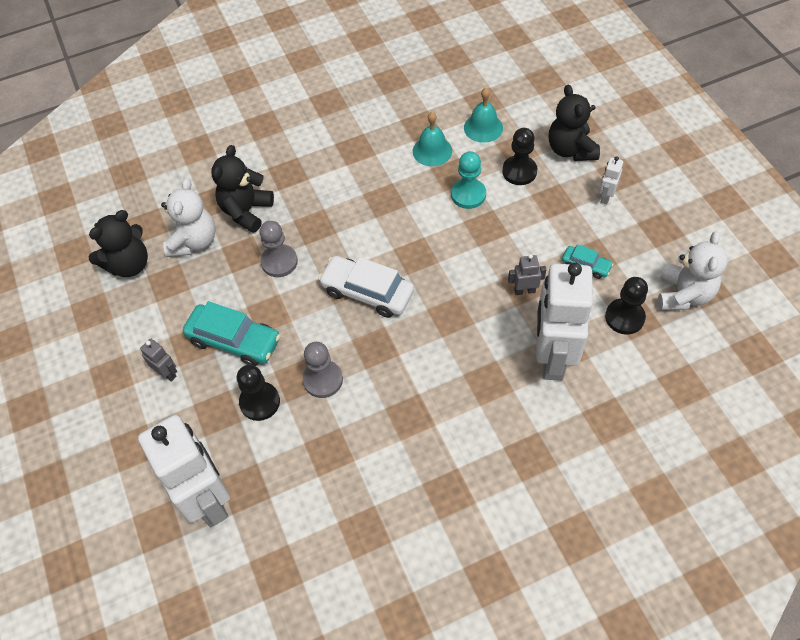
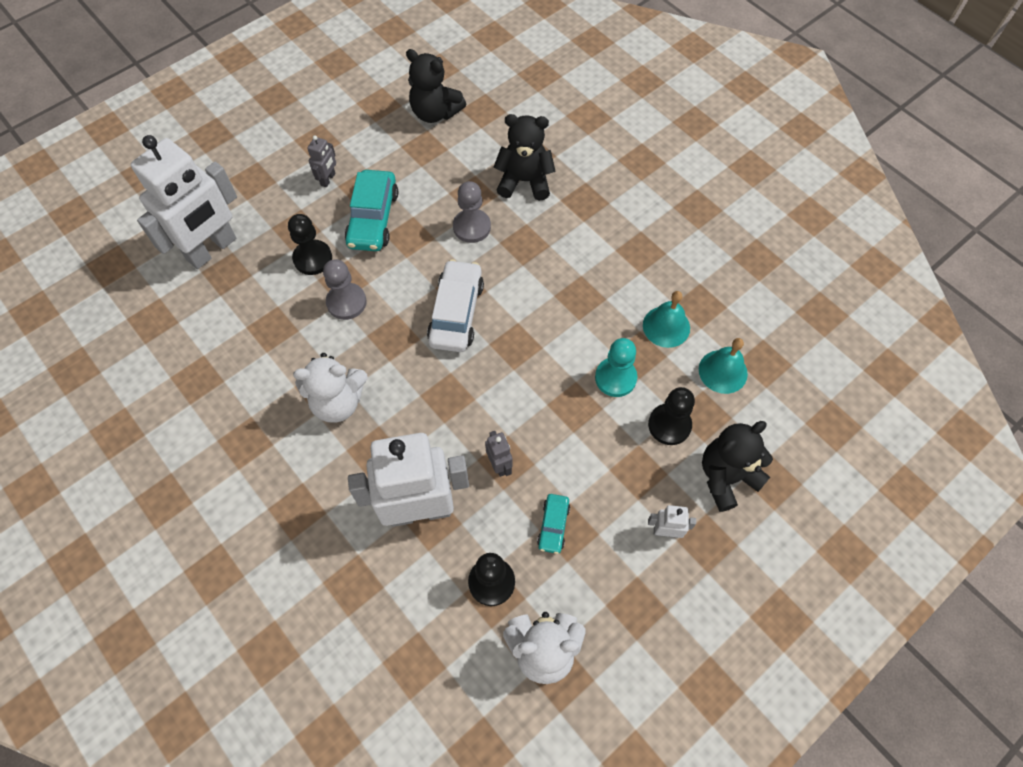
camera: 70 degrees right, 5 degrees up
(194, 241) = (475, 152): white teddy bear -> white teddy bear (338, 402)

